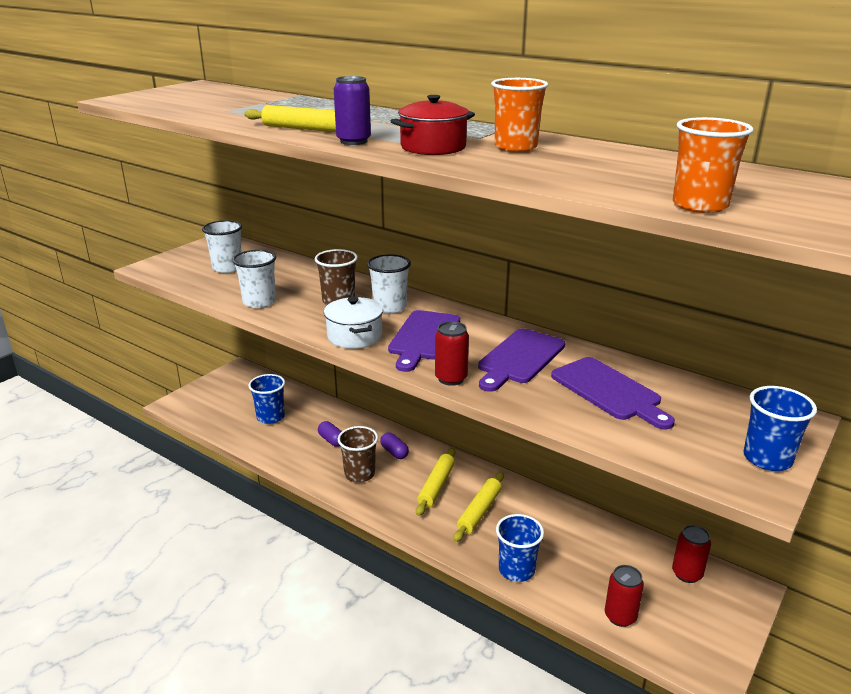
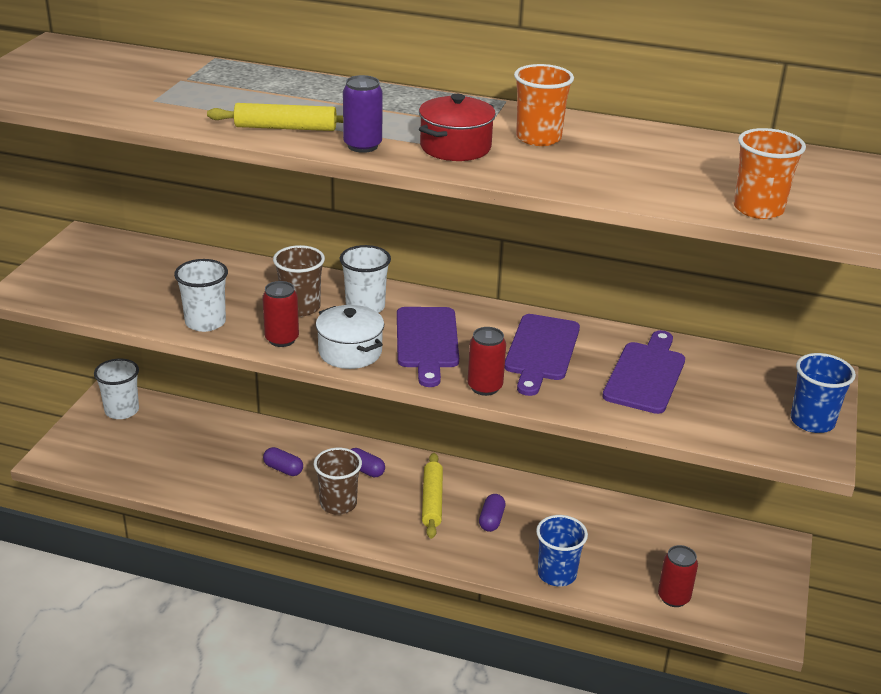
camera: 20 degrees left, 5 degrees up
(227, 268) = (127, 278): white cup -> white cup (122, 410)
(270, 417) = (190, 454): blue cup -> none
(479, 511) = (491, 520): yellow rolling pin -> purple capsule
(609, 391) = (646, 375): purple cutting board -> purple cutting board turned 105 degrees counterclockwise
(687, 574) = (720, 542): red can -> red can (282, 339)

